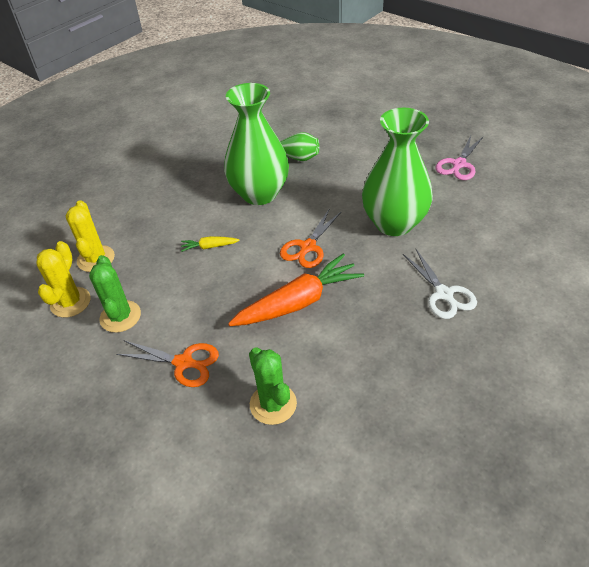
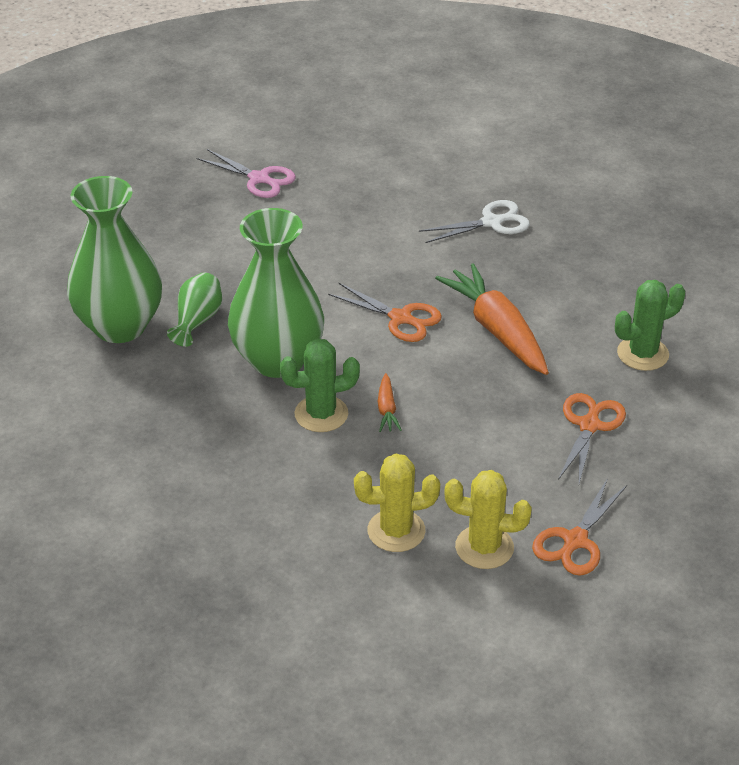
camera: 90 degrees left, 5 degrees down
(63, 352) = (574, 541): none -> orange scissors
(120, 316) = (513, 490): green cactus -> green cactus (321, 414)
(209, 247) = (387, 409): yellow carrot -> orange carrot
(394, 223) = (367, 244): green vase -> green vase (120, 326)

